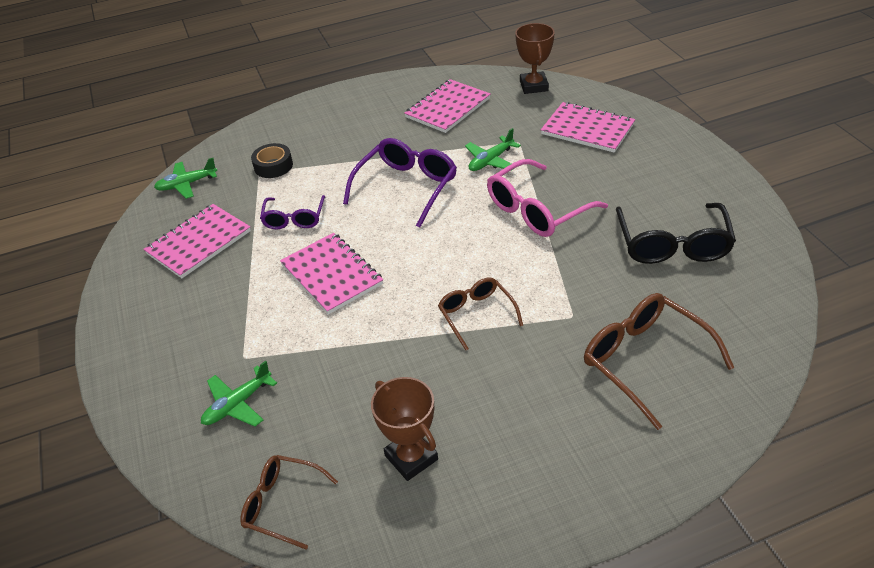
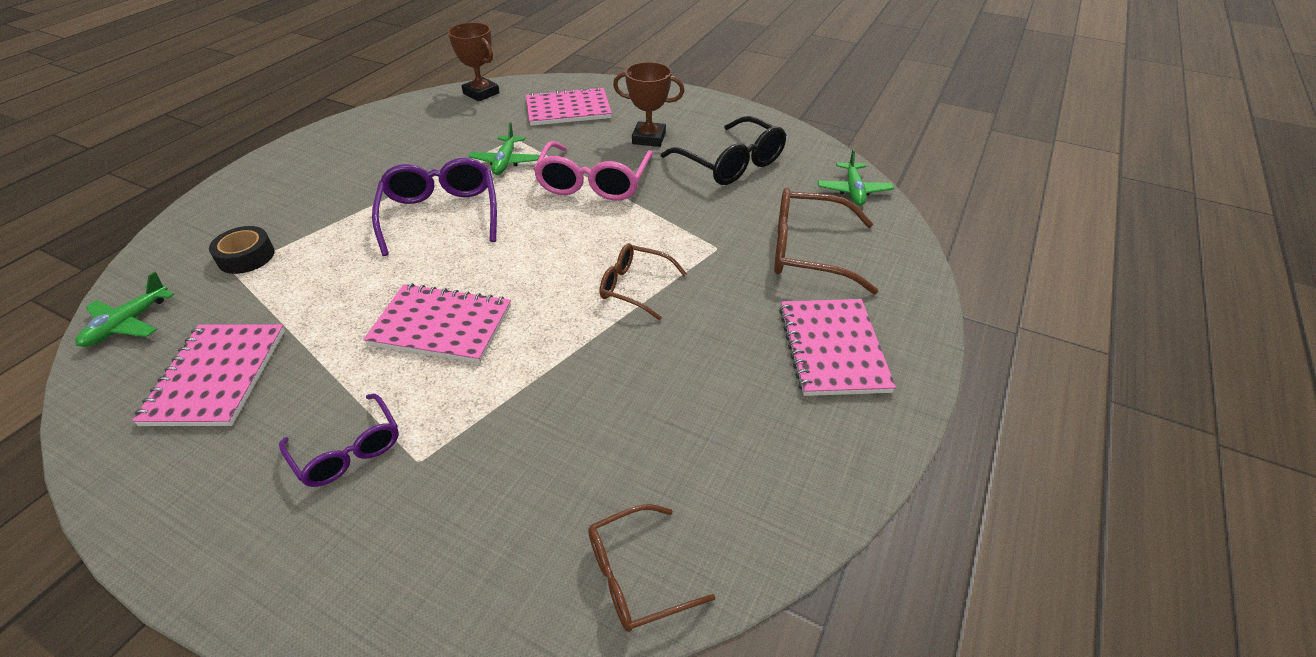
camera: 45 degrees left, 0 degrees up
(238, 404) = (465, 512): green plane -> green plane (853, 191)
(294, 218) = (333, 294): purple glasses -> purple glasses (348, 450)
(411, 457) = (715, 439): brown trophy -> brown trophy (649, 138)
(448, 108) = (411, 135): pink notebook -> pink notebook (832, 348)

